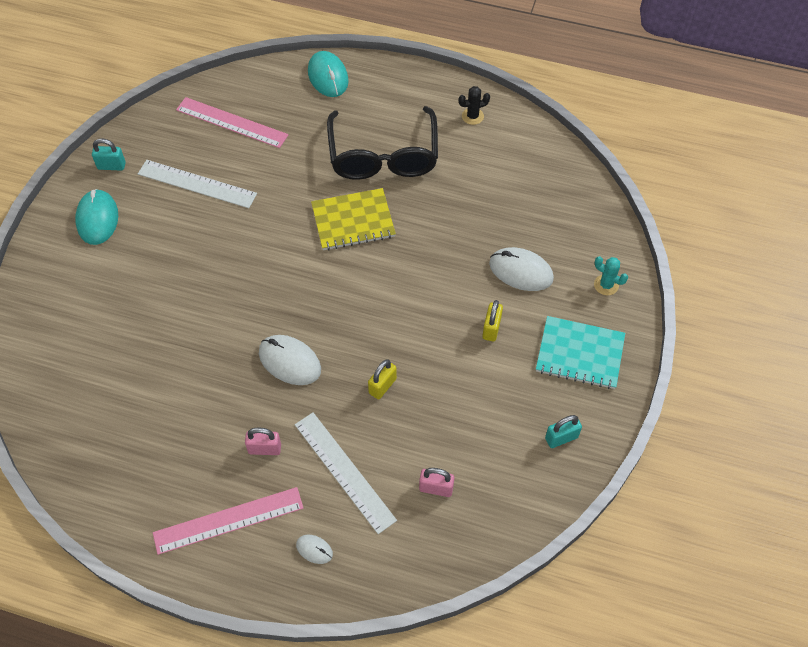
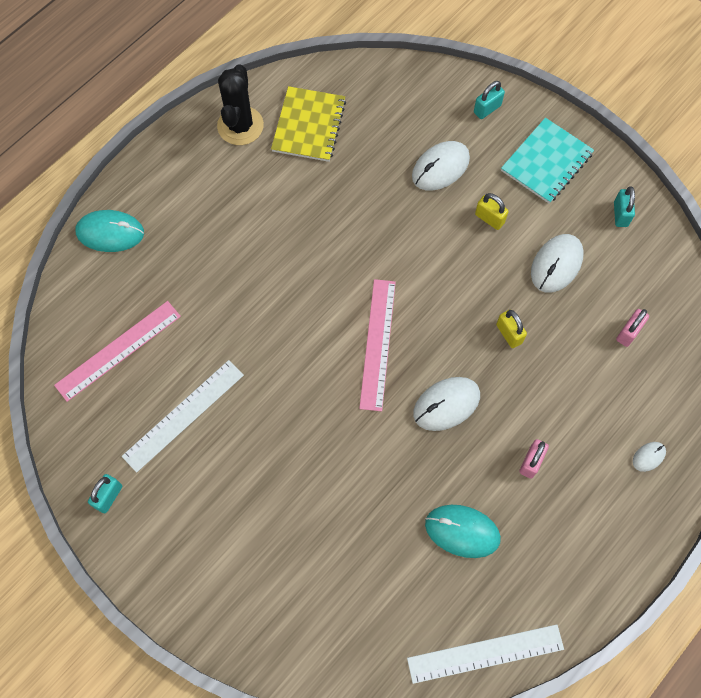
camera: 65 degrees left, 10 degrees up
(97, 219) = (176, 535): turquoise mouse -> turquoise mouse (462, 531)
(228, 520) = (592, 521): pink ruler -> pink ruler (377, 344)
(344, 471) = (582, 401): white ruler -> white ruler (485, 653)
(353, 221) = (311, 284): yellow notebook -> yellow notebook (308, 125)
(383, 156) = (245, 224): black glasses -> none
(472, 116) = (240, 126): black cactus -> black cactus, size x1.92
(475, 400) = (556, 264): none -> white mouse
(606, 285) = (487, 109): turquoise cactus -> turquoise padlock

